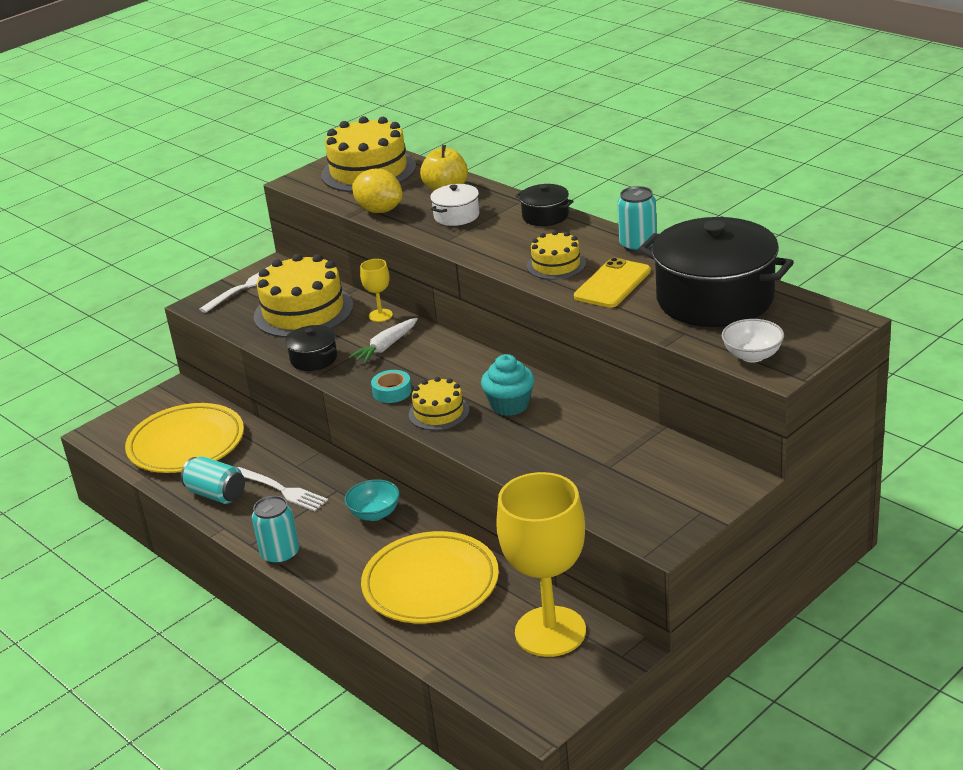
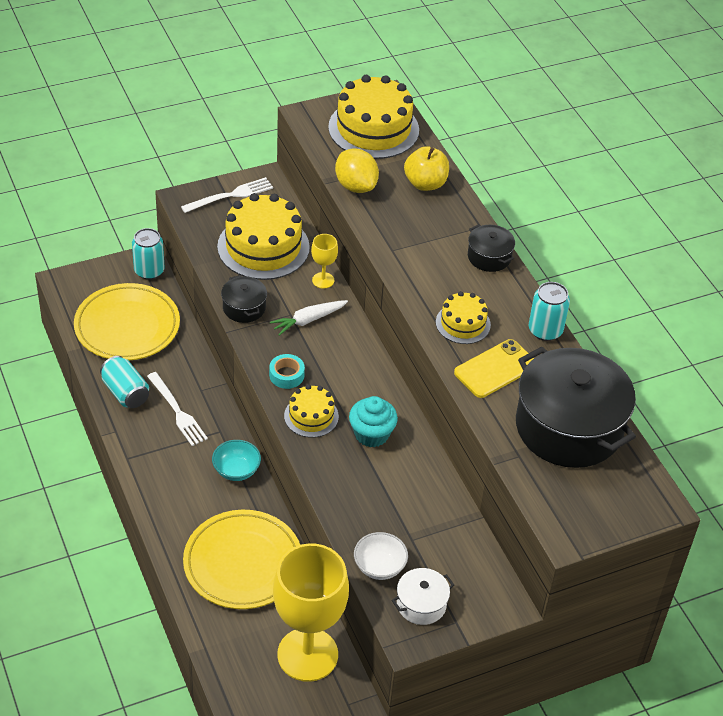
camera: 15 degrees right, 15 degrees up
(280, 554) = (144, 479): turquoise can -> turquoise can (149, 271)
(456, 216) = (415, 222): white pot -> white pot (421, 604)
(752, 356) = (557, 509): white bowl -> white bowl (379, 567)

